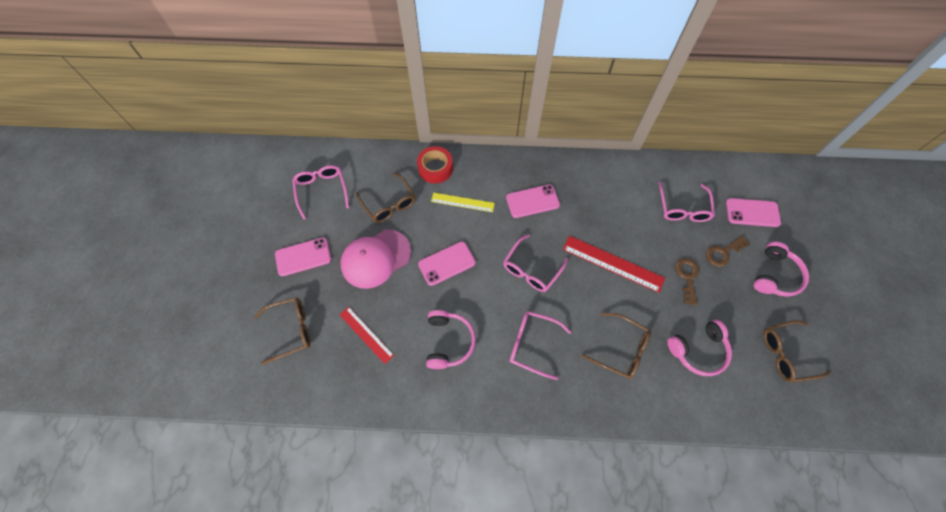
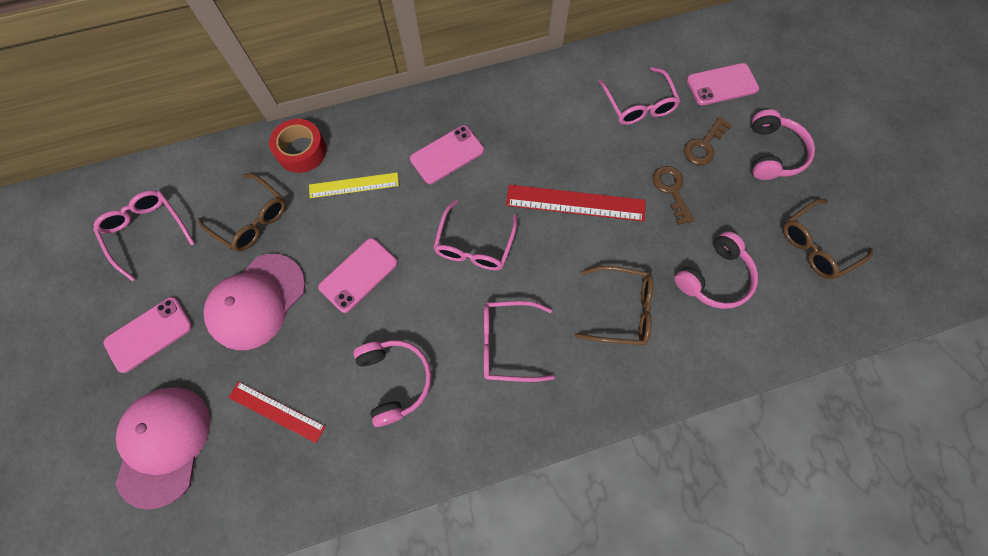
camera: 20 degrees left, 5 degrees up
(291, 330) = (164, 445): brown glasses -> pink cap

